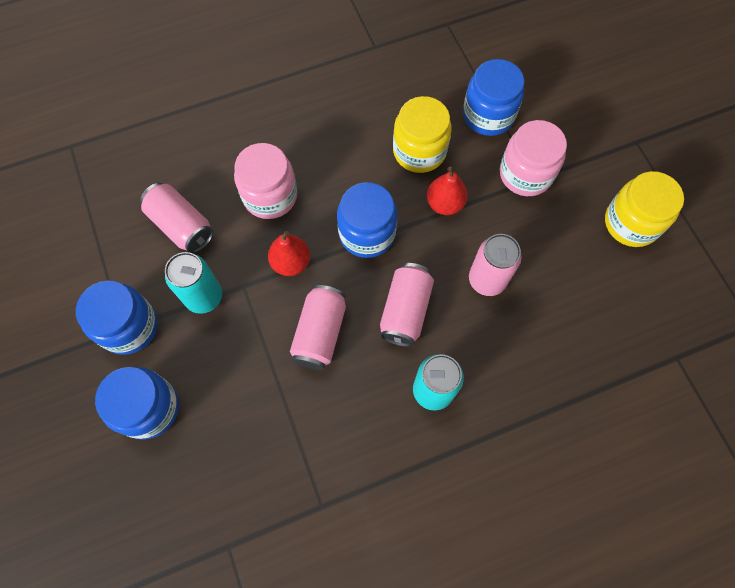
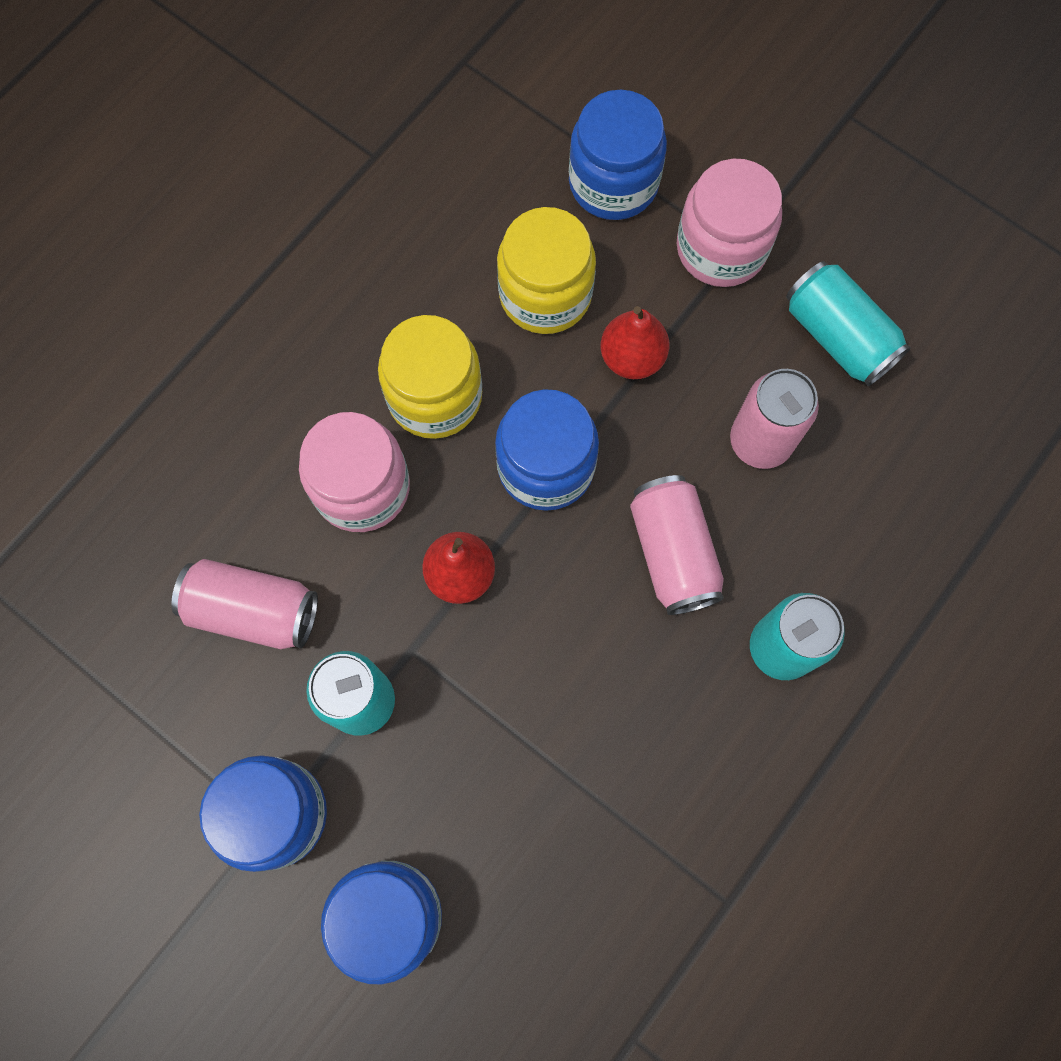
camera: 30 degrees left, 5 degrees up
(320, 333) = (570, 657): pink can -> none
(562, 249) = (838, 336): none -> turquoise can
(631, 223) = (909, 245): yellow jar -> yellow jar (435, 396)

